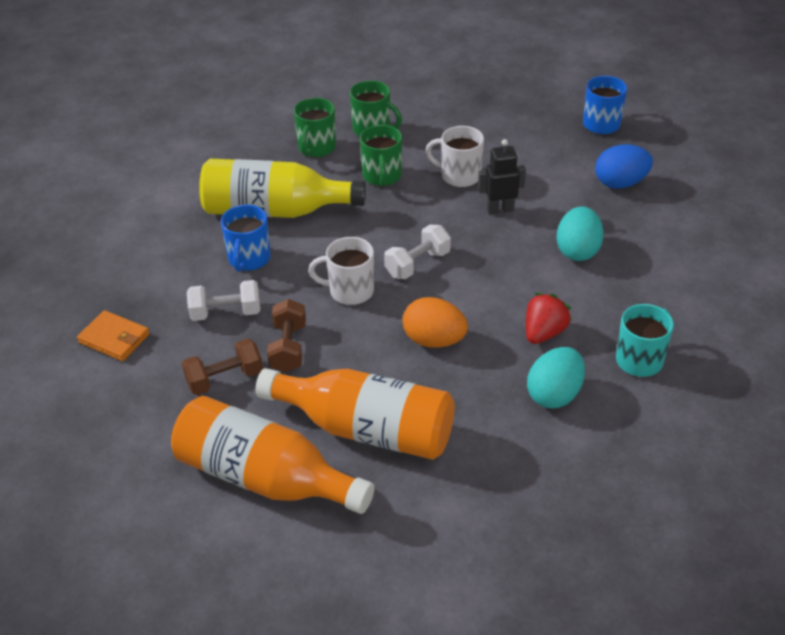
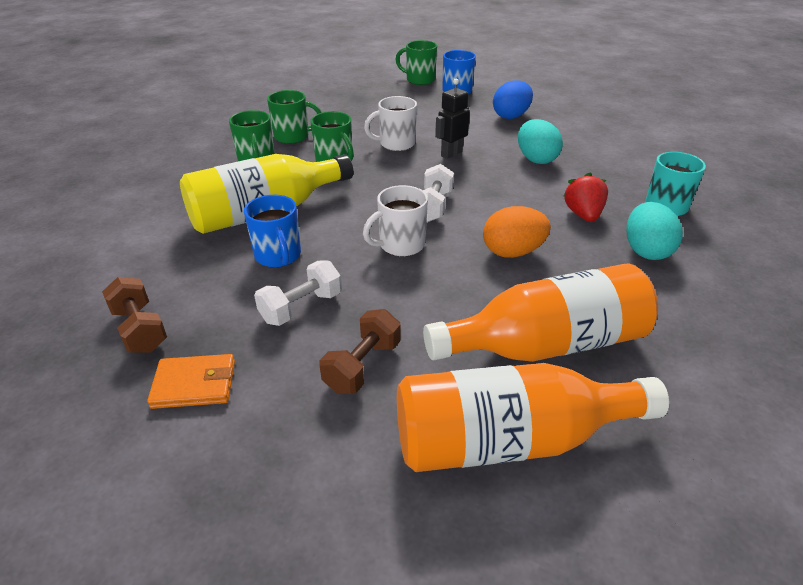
camera: 35 degrees left, 5 degrees down
(288, 348) = (396, 310): brown dumbbell -> brown dumbbell (140, 329)
(578, 92) = (419, 80): none -> green mug

